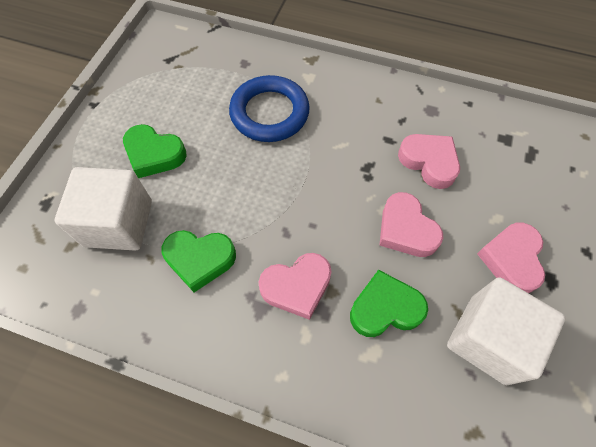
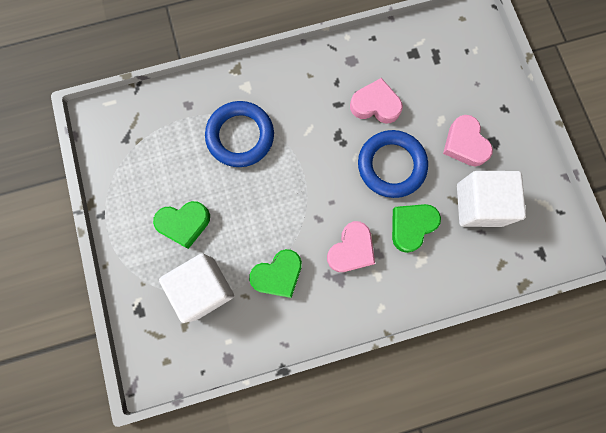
camera: 35 degrees left, 15 degrees up
(406, 229) = (391, 165): pink heart -> blue ring

